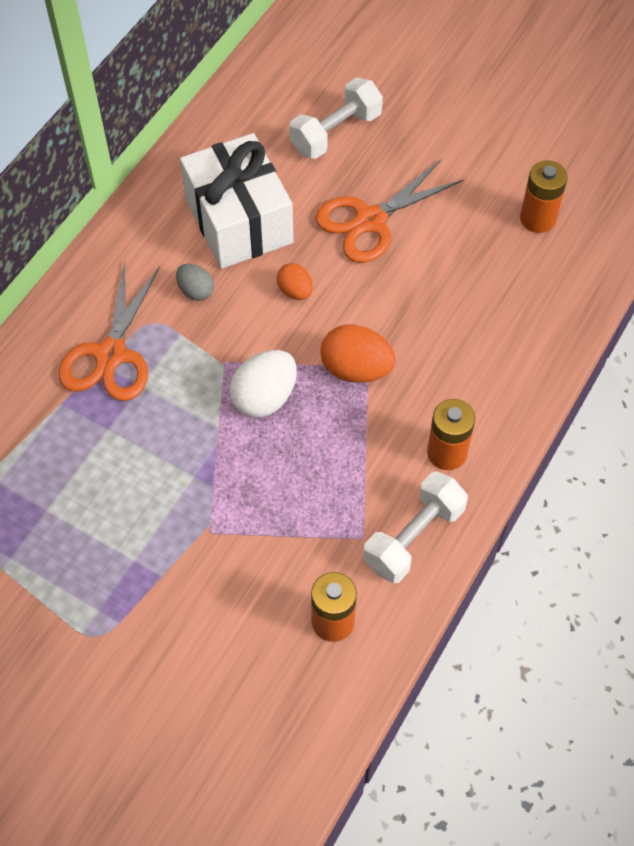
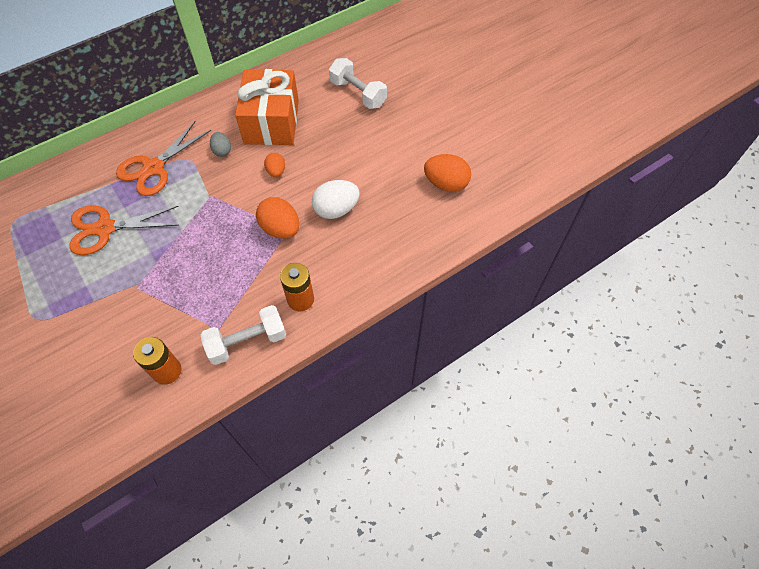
camera: 25 degrees right, 0 degrees up
(239, 221) = (271, 122): white gift -> orange gift
(264, 397) = (218, 224): white egg -> white egg (336, 210)
(335, 132) = (358, 94): white dumbbell -> white dumbbell turned 60 degrees clockwise
(370, 220) = (345, 149): orange scissors -> orange scissors (105, 228)
(537, 219) = (446, 184): orange battery -> orange egg

